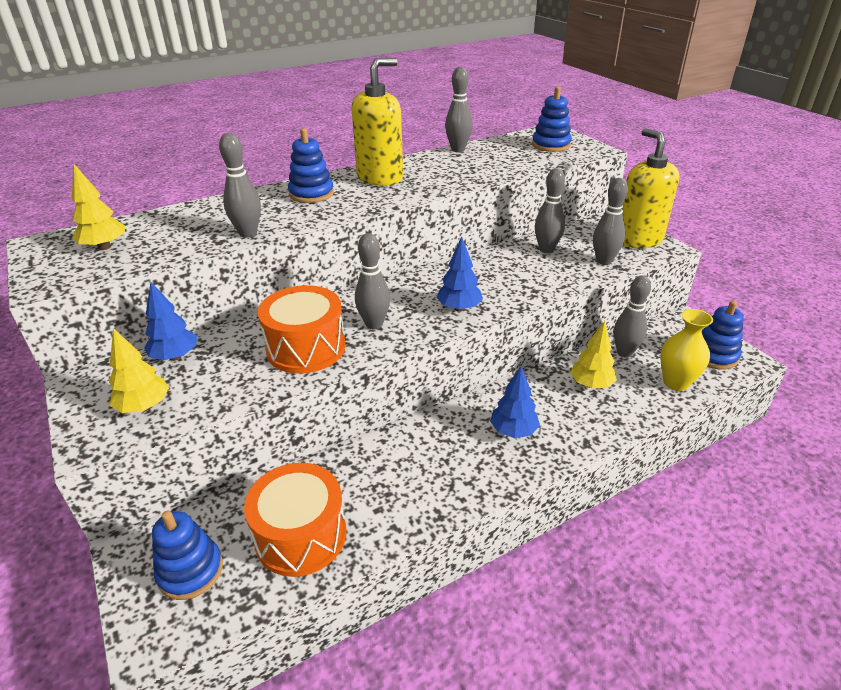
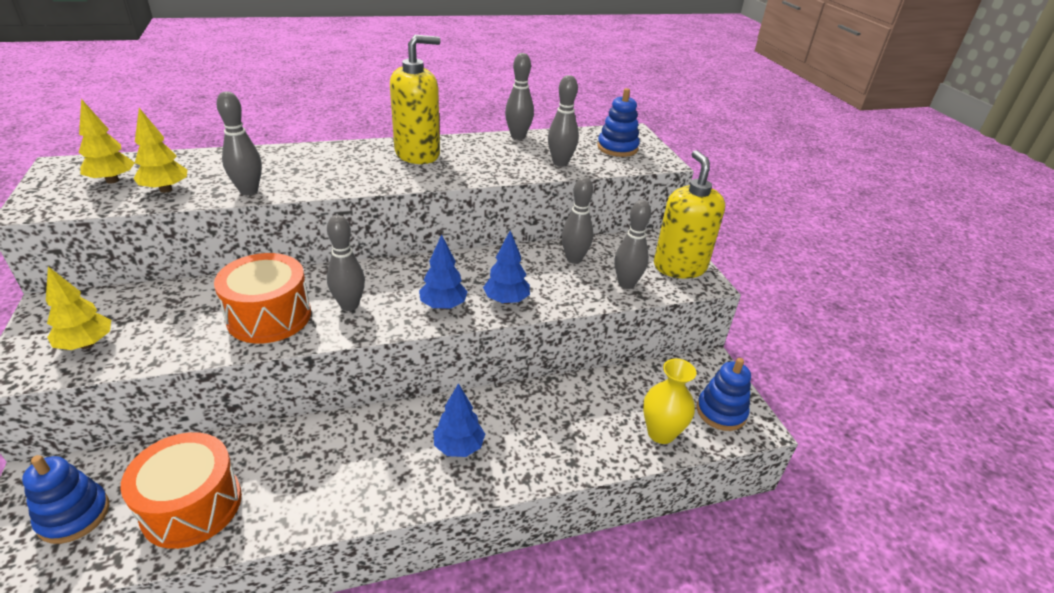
camera: 10 degrees right, 0 degrees up
(175, 356) = (147, 299): blue tree -> blue tree (506, 300)
(311, 194) = (339, 160): blue stacking toy -> none
(591, 384) = (568, 414): yellow tree -> yellow tree (165, 189)
(624, 352) = (624, 386): grey bowling pin -> grey bowling pin (560, 163)

